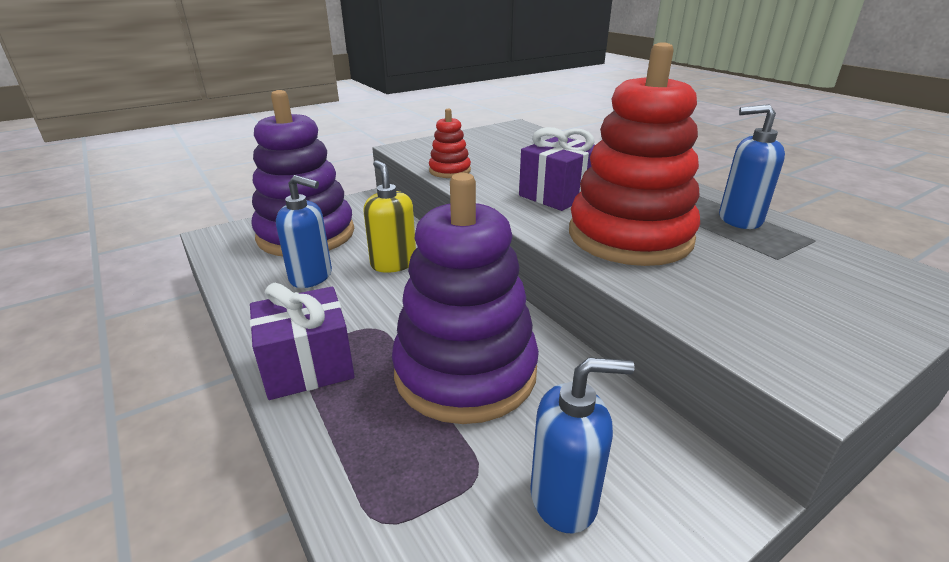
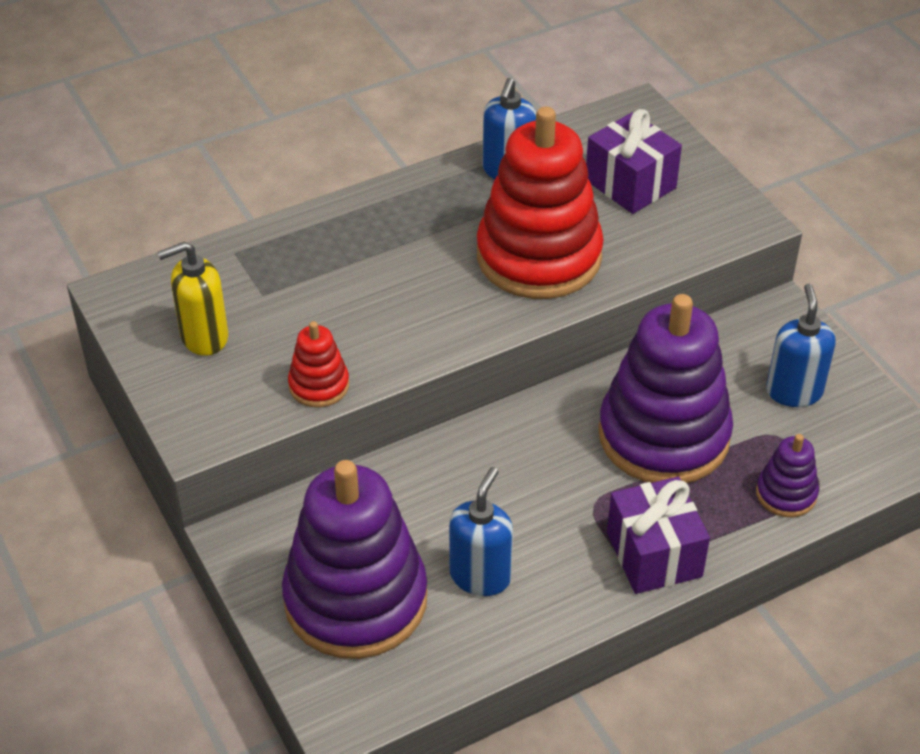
camera: 85 degrees left, 15 degrees up
(376, 481) = (786, 494): none -> purple stacking toy
(393, 263) = (456, 494): yellow soap dispenser -> yellow soap dispenser (204, 337)
(558, 194) = (423, 290): purple gift -> purple gift (630, 184)

